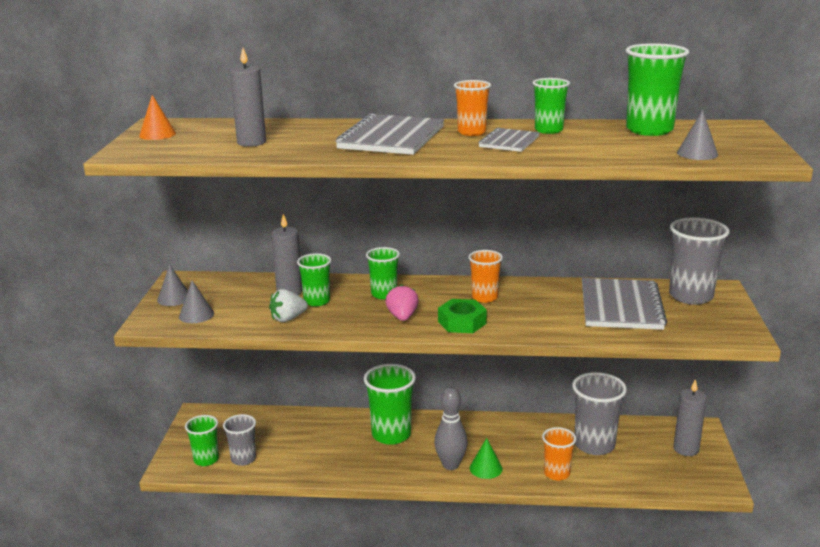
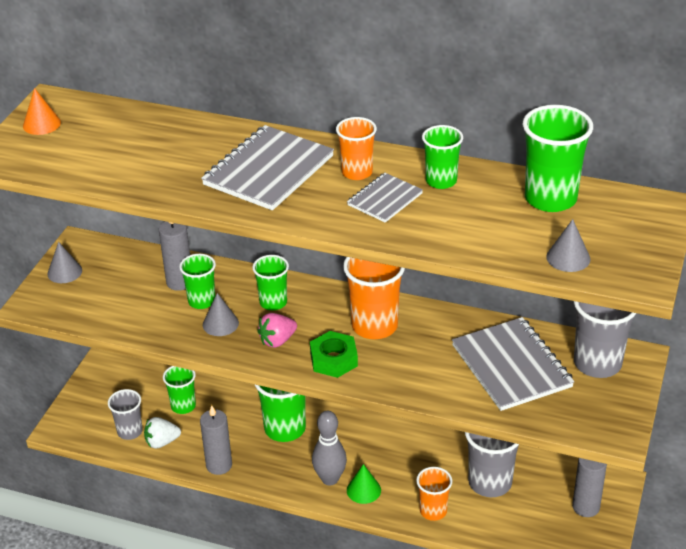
camera: 15 degrees right, 15 degrees up
(196, 315) = (78, 301): grey cone -> grey cone (220, 323)
(206, 459) = (94, 425): green cup -> green cup (183, 406)
(251, 142) = (126, 156): grey candle -> grey candle (219, 465)
(288, 319) = (164, 323): white strawberry -> white strawberry (162, 442)
(402, 317) = (277, 341): pink strawberry -> pink strawberry turned 135 degrees counterclockwise
(484, 297) = (374, 326): orange cup -> orange cup, size x1.63
(621, 307) = (511, 366): grey notebook -> grey notebook turned 45 degrees counterclockwise

